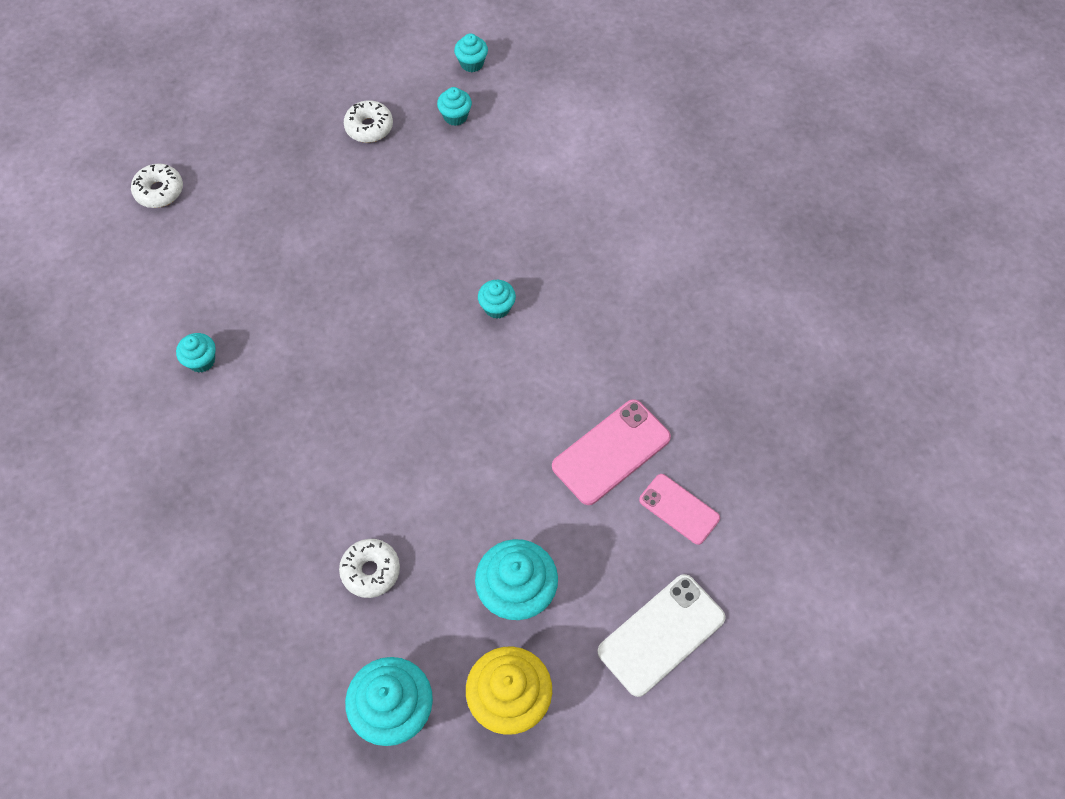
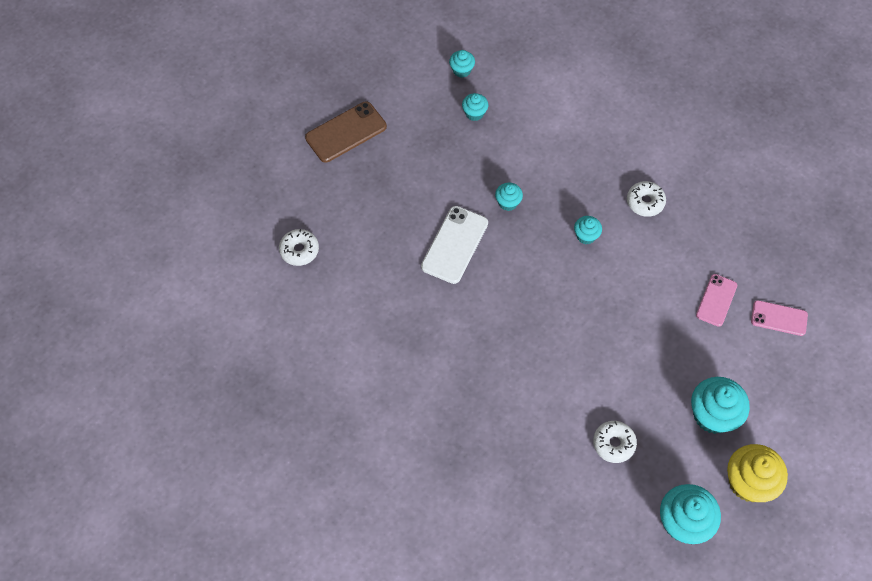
camera: 25 degrees left, 0 degrees up
(201, 361) = (411, 356): turquoise cupcake -> turquoise cupcake (508, 202)
(296, 83) = (346, 132): none -> brown phone
(369, 127) = (419, 144): white donut -> white donut (645, 202)
(611, 452) = (716, 300): pink phone -> pink phone, size x0.64
(661, 634) = (814, 401): white phone -> white phone (454, 245)

